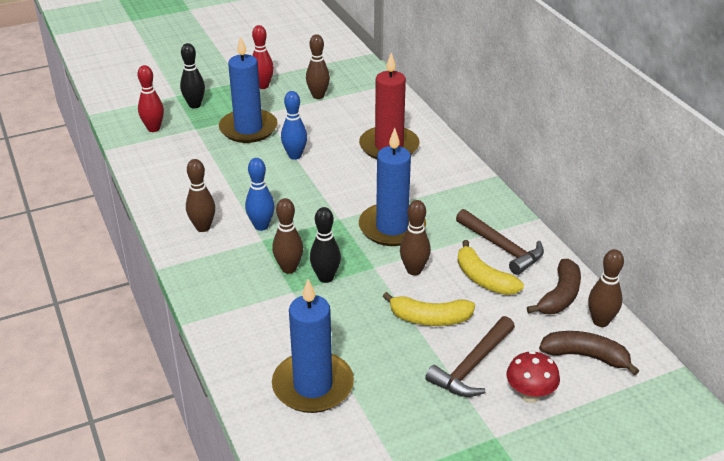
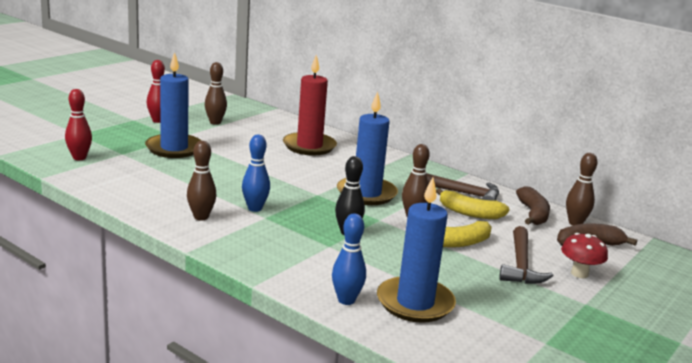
camera: 30 degrees left, 15 degrees down
(194, 105) = (105, 138): black bowling pin -> none
(289, 268) = (309, 232): brown bowling pin -> none
(295, 156) = (235, 161): blue bowling pin -> blue bowling pin (346, 300)

